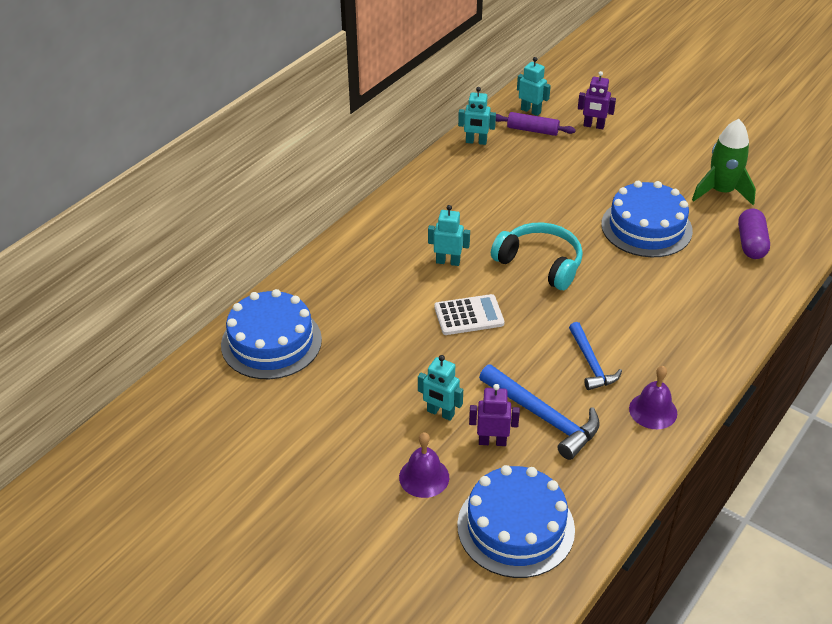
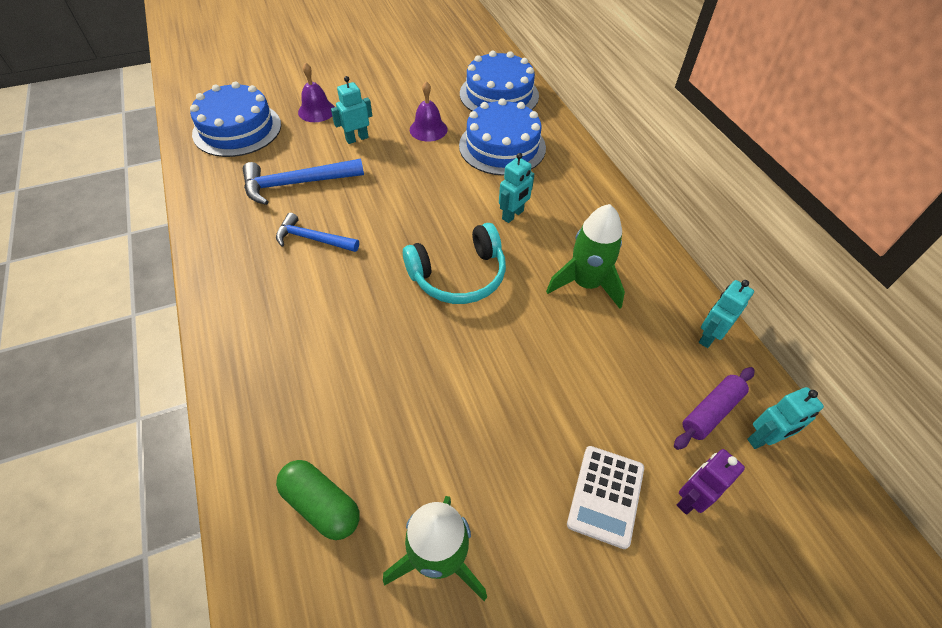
camera: 120 degrees right, 10 degrees up
(469, 315) = (435, 196): white calculator -> white calculator (605, 495)
(483, 202) = (586, 284): none -> green rocket
(492, 441) = (307, 150): purple robot -> none
(646, 227) = (439, 406): blue cake -> blue cake (502, 146)
(653, 410) = (230, 246): purple bell -> purple bell (428, 129)
(751, 243) = (321, 505): purple capsule -> green capsule

